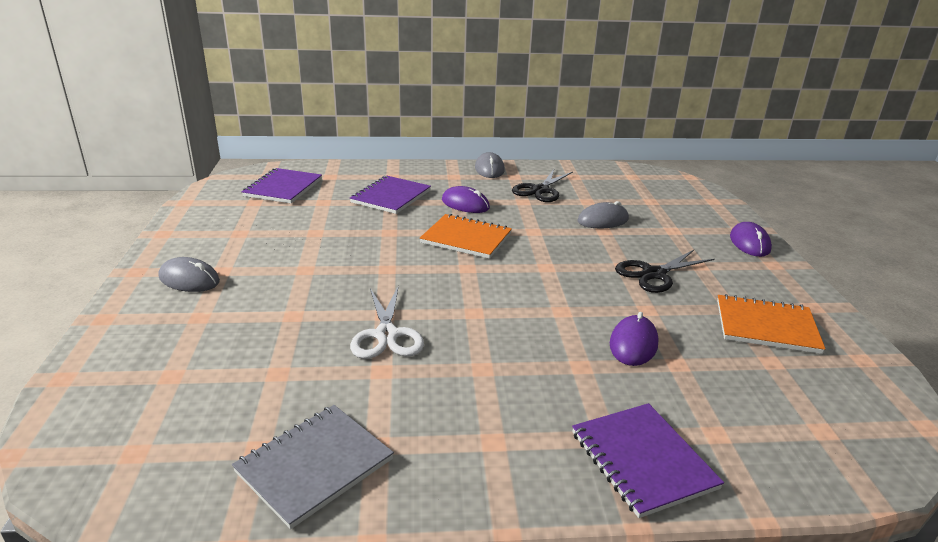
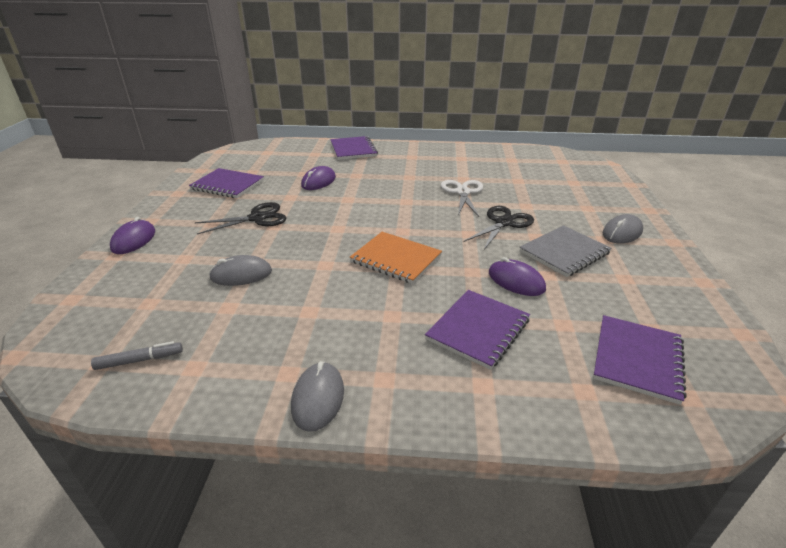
camera: 170 degrees left, 5 degrees up
(189, 279) = (622, 232): grey mouse -> grey mouse turned 75 degrees counterclockwise
(314, 465) = (485, 155): grey notebook -> grey notebook (564, 252)
(465, 204) = (383, 309): purple mouse -> purple mouse (516, 281)
(540, 190) = (271, 333): black scissors -> black scissors (503, 223)
(610, 177) = (139, 360): none -> grey marker
(766, 326) = (228, 185): orange notebook -> purple notebook

